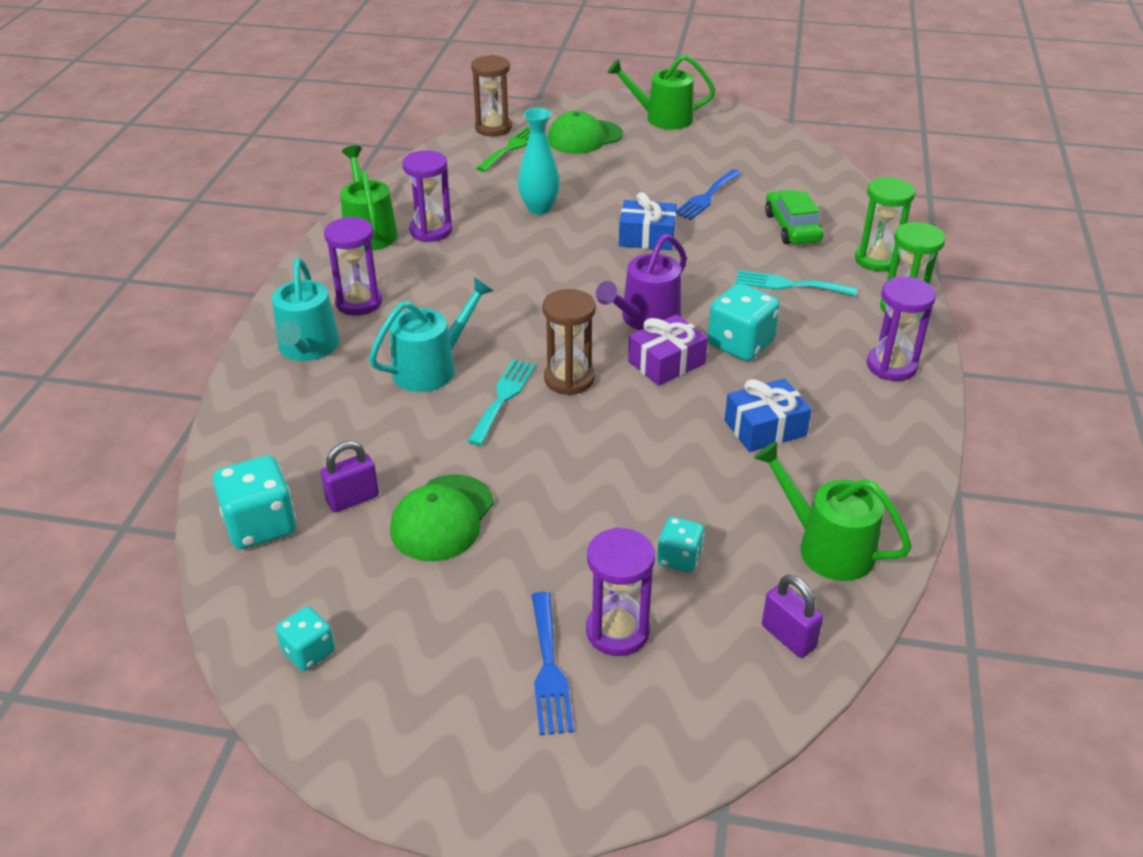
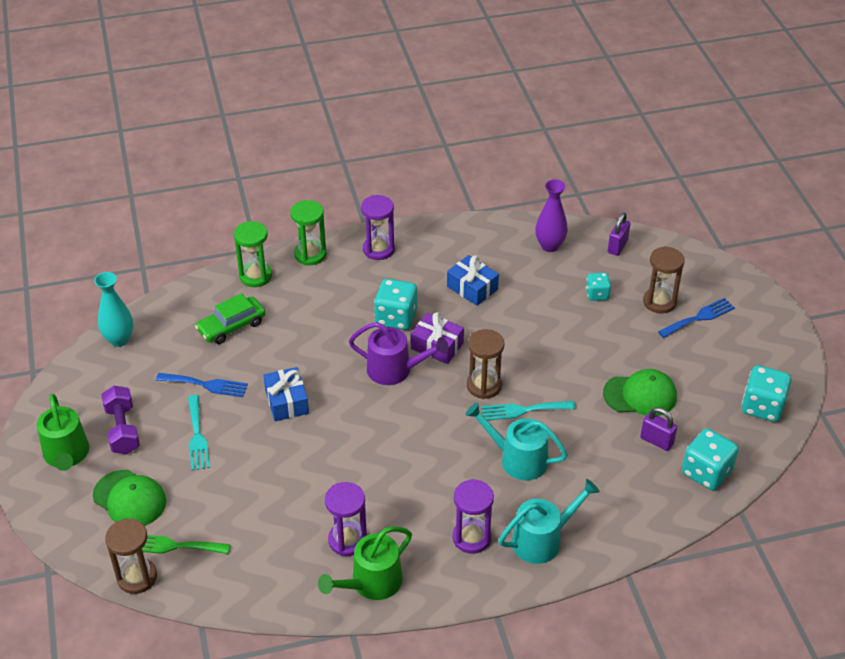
camera: 115 degrees left, 5 degrees up
(308, 652) = (762, 407): turquoise dice -> turquoise dice, size x1.70
(539, 208) = (275, 483): turquoise vase -> turquoise vase (119, 339)
(617, 631) = (659, 302): purple hourglass -> brown hourglass
(675, 146) = (122, 430): none -> purple dumbbell
(789, 285) = (312, 311): turquoise fork -> turquoise fork (197, 436)
(827, 547) = (549, 246): green watering can -> purple vase

